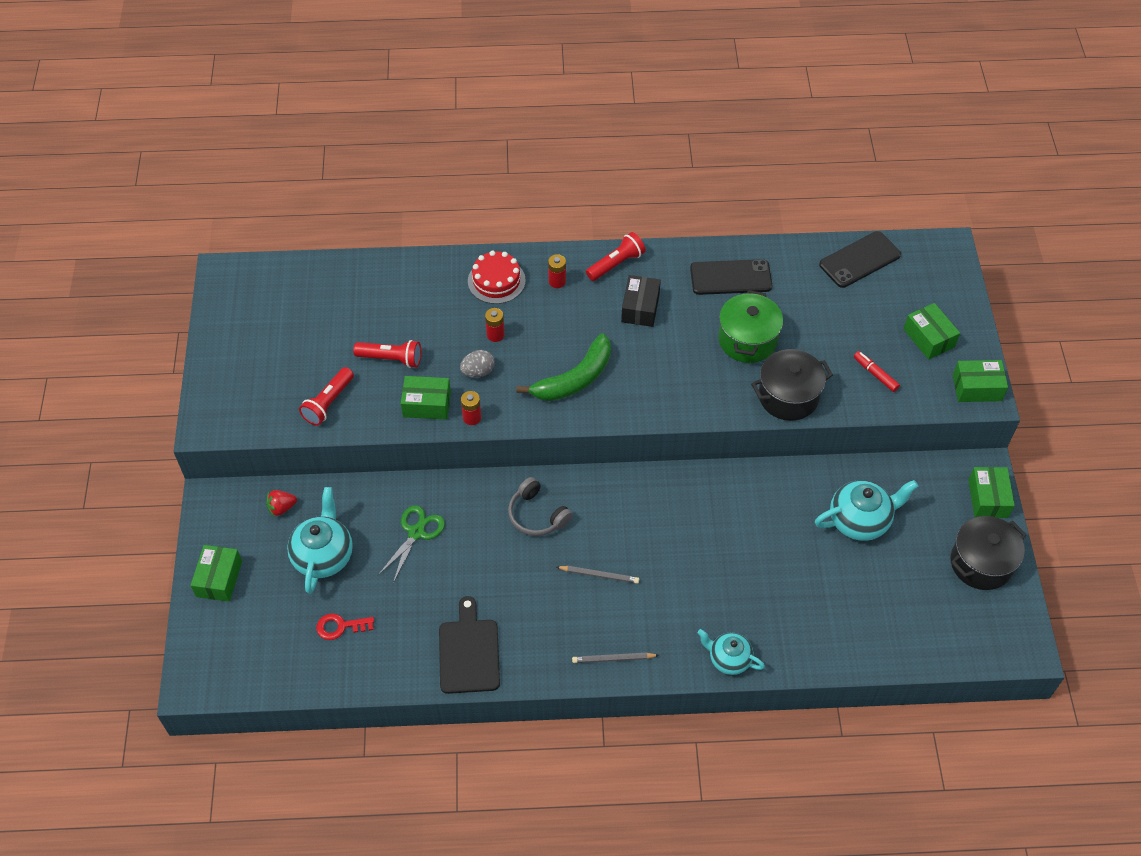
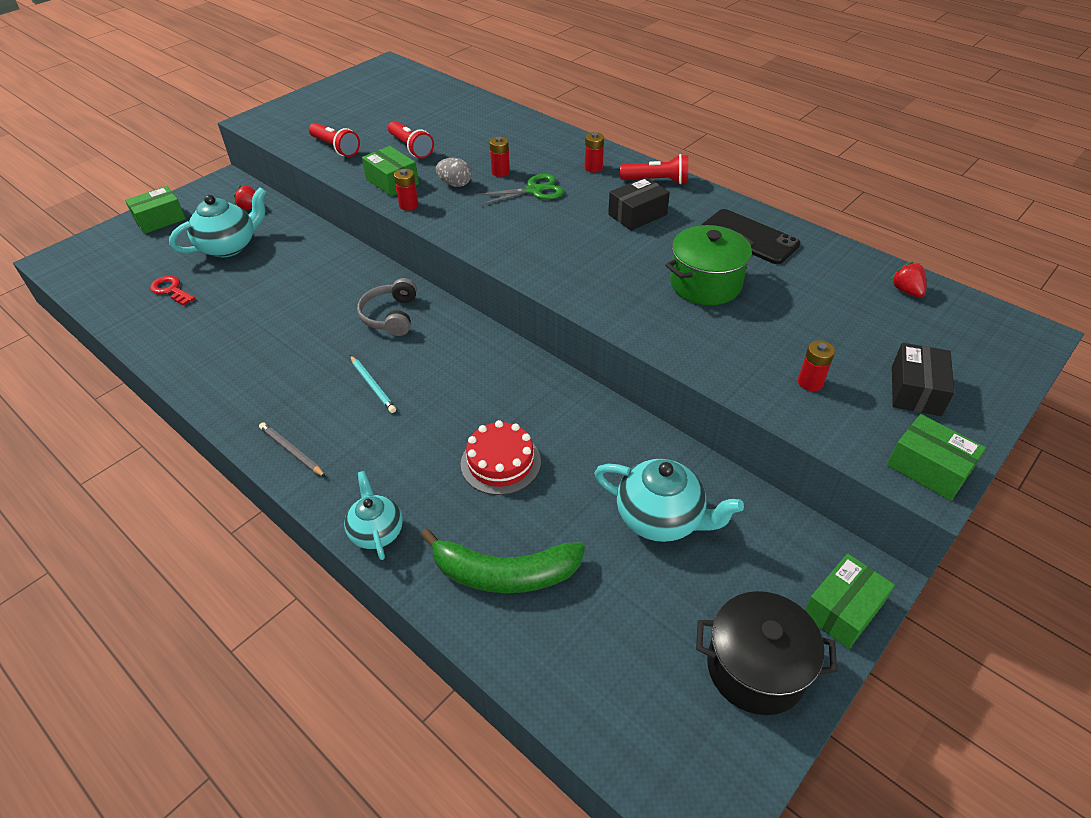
camera: 45 degrees right, 10 degrees down
(328, 403) = (336, 148): red flashlight -> red flashlight turned 120 degrees counterclockwise
(416, 532) = (300, 272): green scissors -> green scissors (534, 190)
(469, 652) = (211, 364): black cutting board -> none
(496, 281) = (548, 146): red cake -> red cake (500, 462)
(574, 379) = (517, 226): green banana -> green banana (504, 573)
(599, 575) = (372, 385): grey pencil -> turquoise pencil
(788, 396) = (689, 344): black pot -> none
(860, 260) = (906, 291): black phone -> red strawberry
(875, 374) = (810, 382): red marker -> red battery
(929, 338) = (916, 390): green box -> black box

